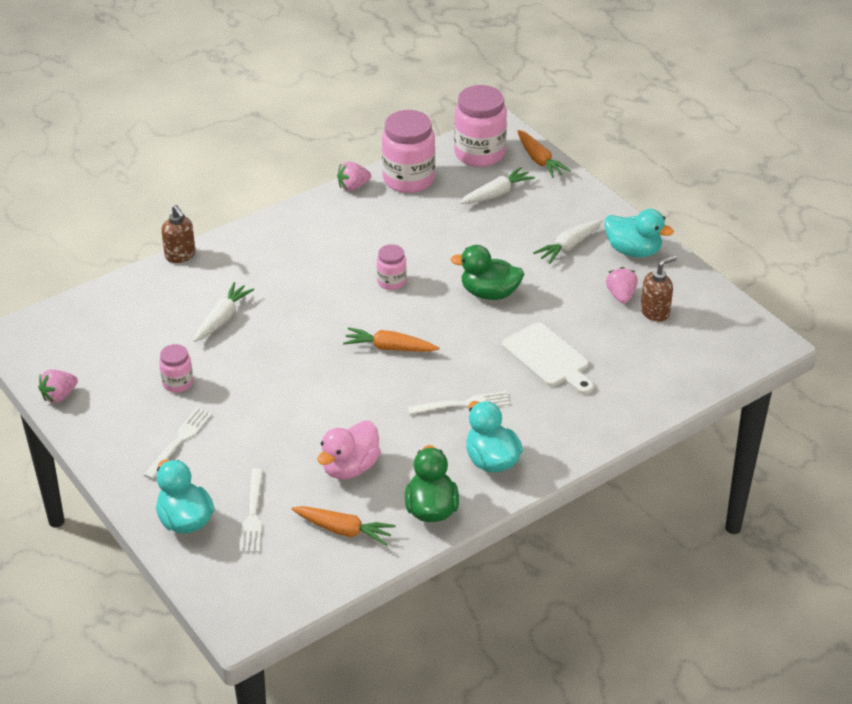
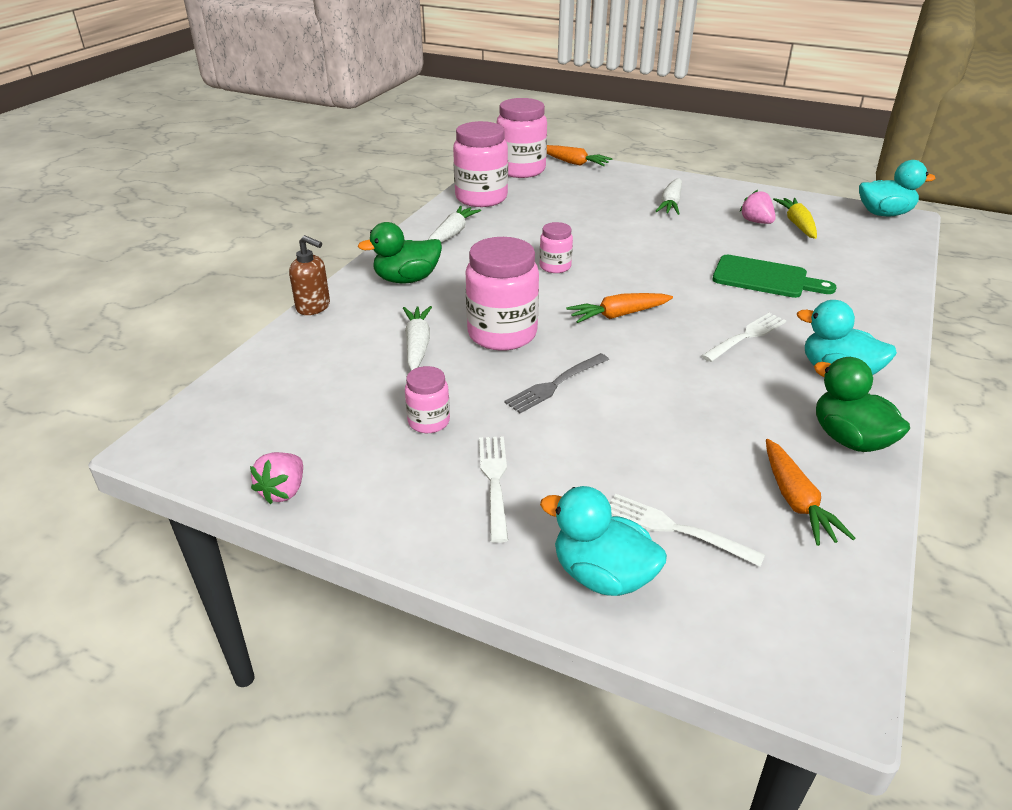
camera: 30 degrees left, 5 degrees down
(253, 514) = (675, 529): white fork -> white fork turned 150 degrees clockwise
(283, 388) = (555, 384): none -> grey fork
(288, 332) = (502, 334): none -> pink jar
(343, 530) = (796, 501): orange carrot -> orange carrot turned 90 degrees clockwise
(350, 467) = (717, 432): pink duck -> none
(353, 186) = (437, 214): pink strawberry -> none
(489, 293) = (651, 250): green duck -> green duck (407, 279)
(496, 194) = (567, 189): white carrot -> white carrot (452, 233)
(548, 358) = (764, 278): white cutting board -> green cutting board
(633, 251) = (722, 194): turquoise duck -> turquoise duck (884, 214)
(655, 312) = (797, 224): brown soap dispenser -> yellow carrot

